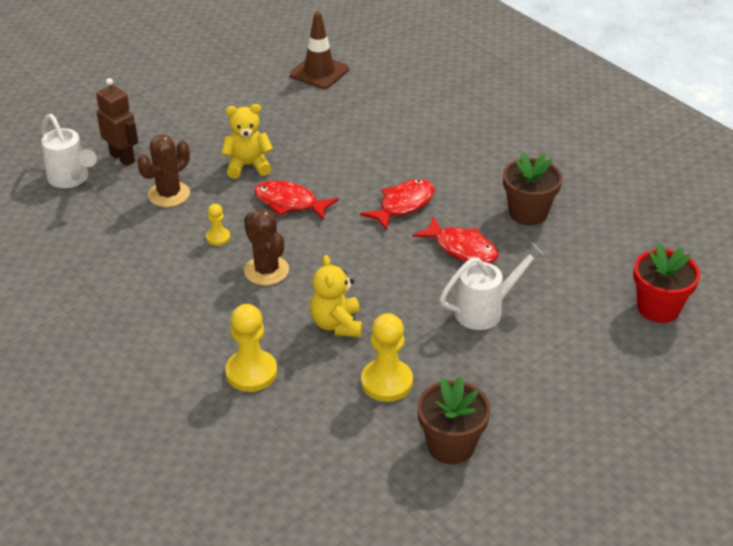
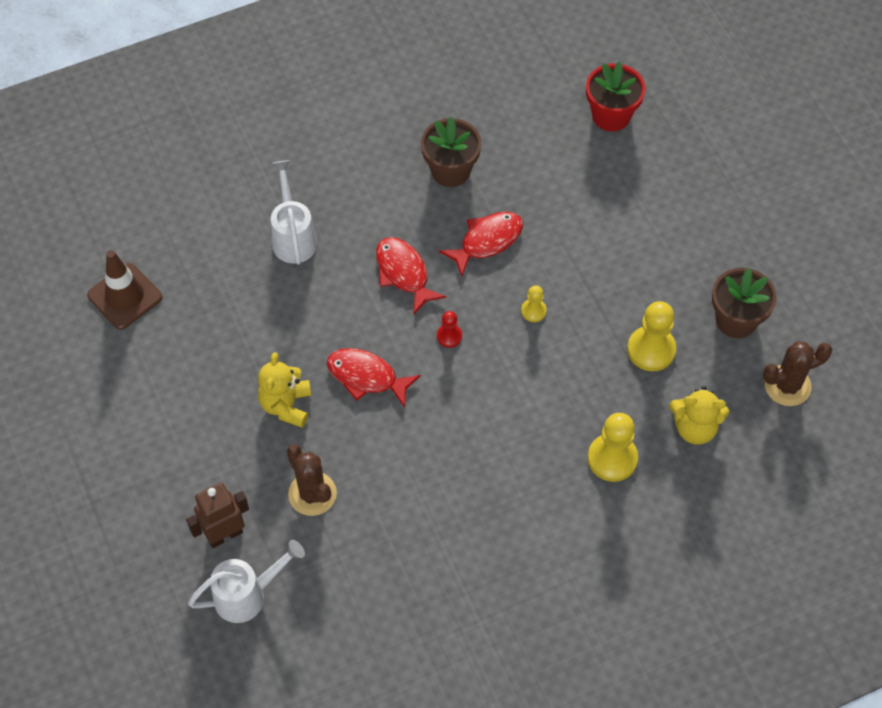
camera: 75 degrees left, 20 degrees up
(218, 237) = (403, 456): yellow pawn -> yellow pawn (533, 311)
(266, 270) = (470, 419): brown cactus -> brown cactus (787, 386)
(289, 203) = (366, 377): red fish -> red fish turned 75 degrees clockwise
(337, 324) = (566, 373): yellow teddy bear -> yellow teddy bear (695, 428)
(349, 243) = (449, 336): none -> red pawn
(485, 310) = (579, 247): white watering can -> white watering can (293, 237)

